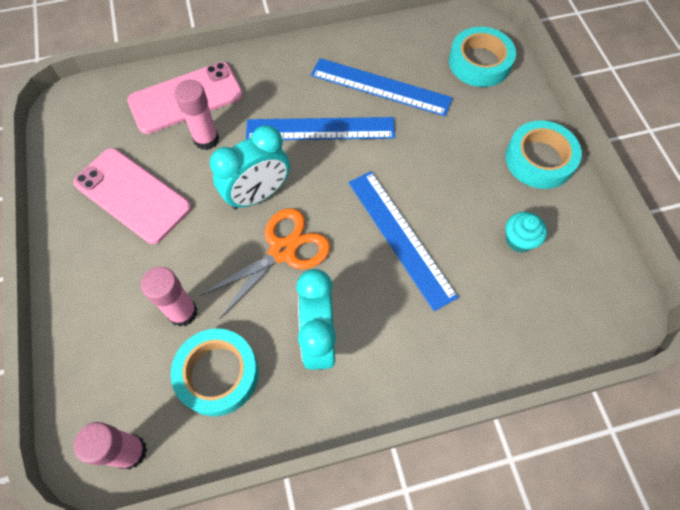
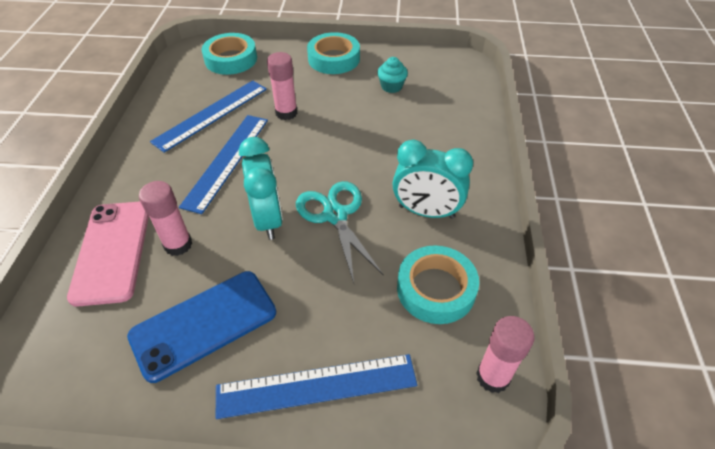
camera: 70 degrees left, 15 degrees down
(132, 195) = (204, 324): pink phone -> blue phone
(183, 312) = (364, 304): pink glue stick -> pink glue stick (286, 113)
(282, 251) = (335, 215): orange scissors -> turquoise scissors
(400, 237) = (359, 142): blue ruler -> blue ruler (316, 386)

